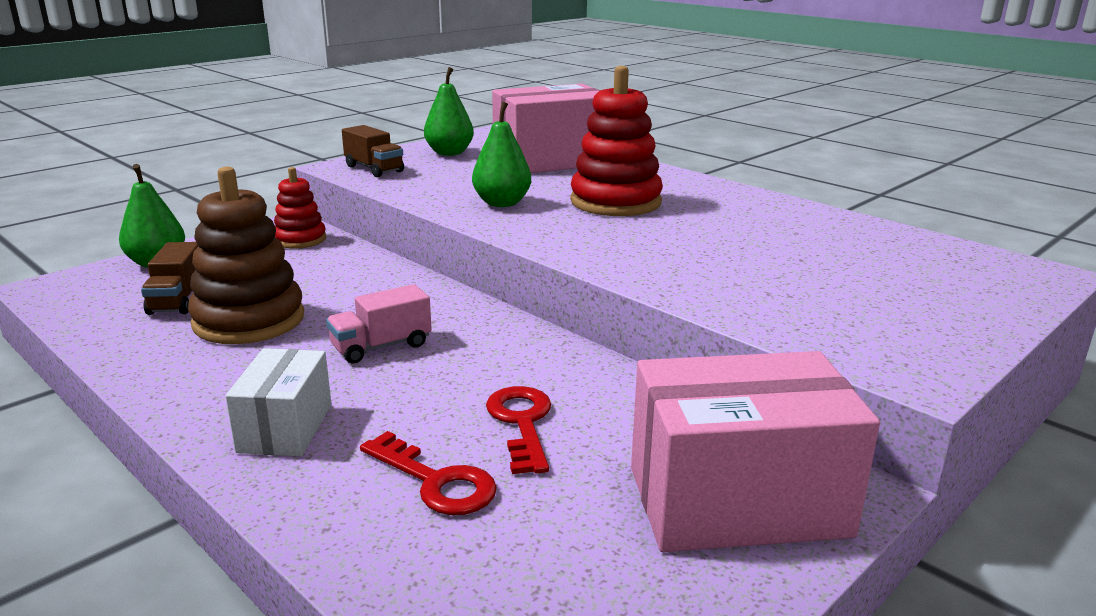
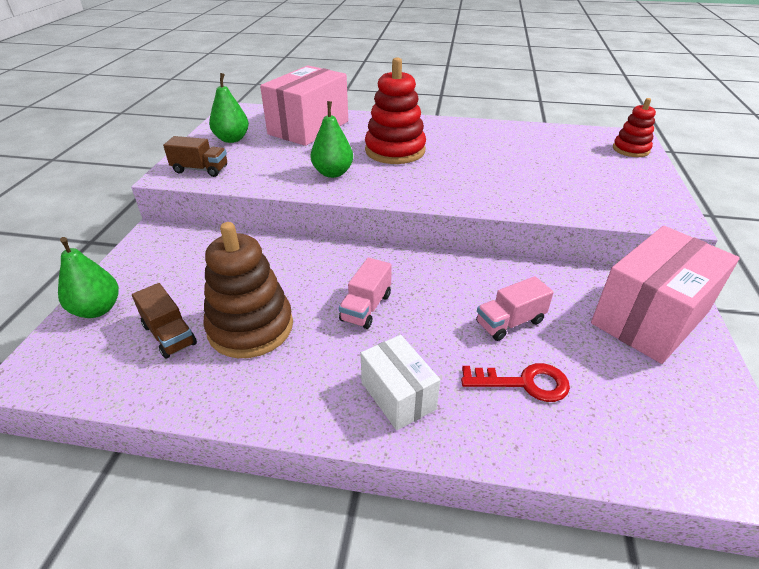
camera: 35 degrees left, 15 degrees up
(300, 239) = (185, 244): red stacking toy -> red stacking toy (631, 149)
(521, 423) = (510, 322): red key -> pink truck

